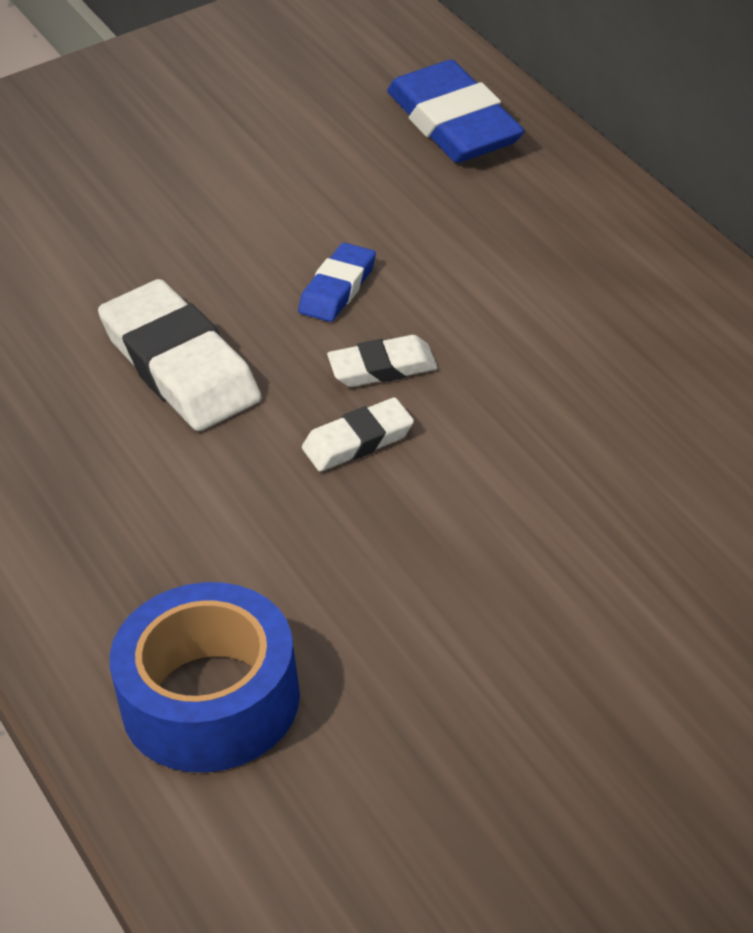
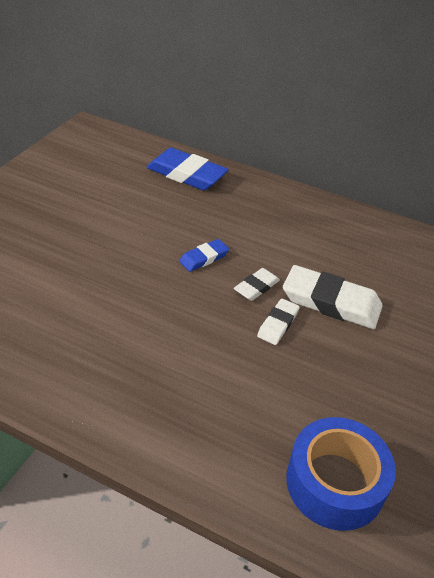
camera: 40 degrees left, 0 degrees up
(180, 366) = (165, 317): white eraser -> white eraser (331, 302)
(338, 288) = (204, 258): blue eraser -> blue eraser turned 60 degrees clockwise

